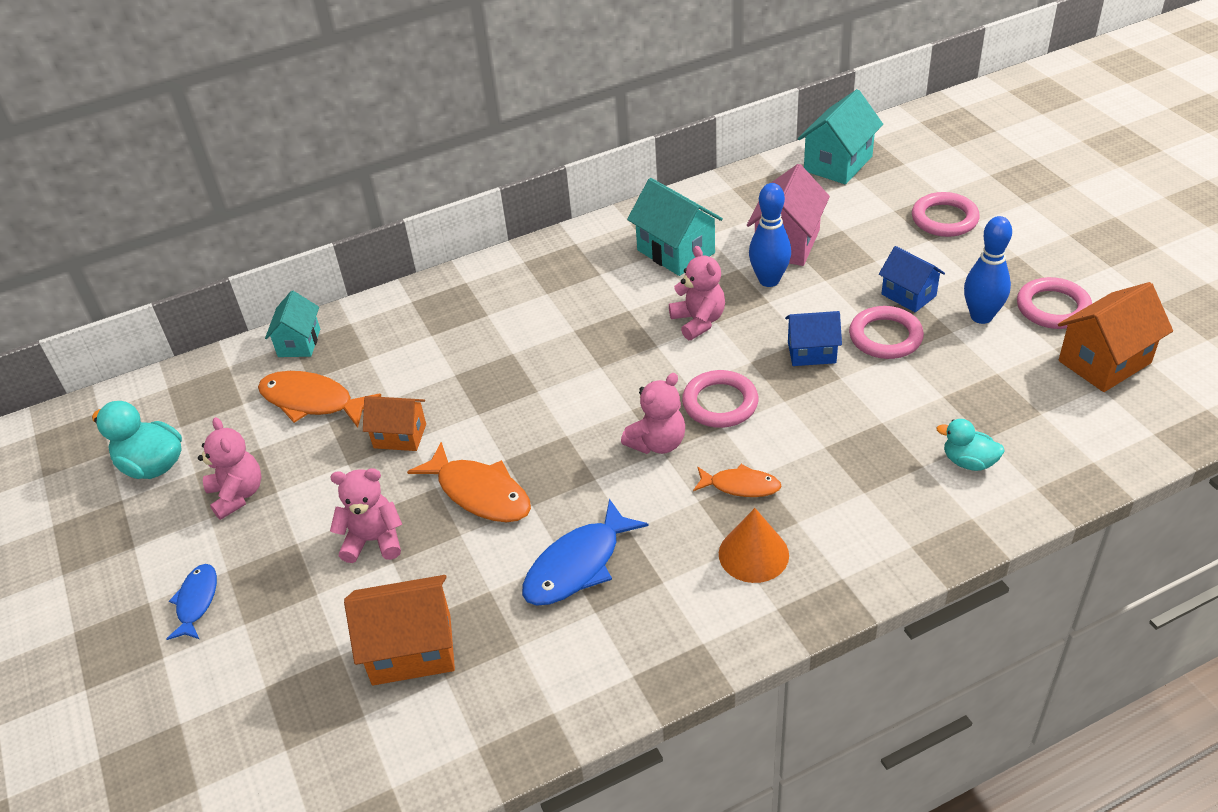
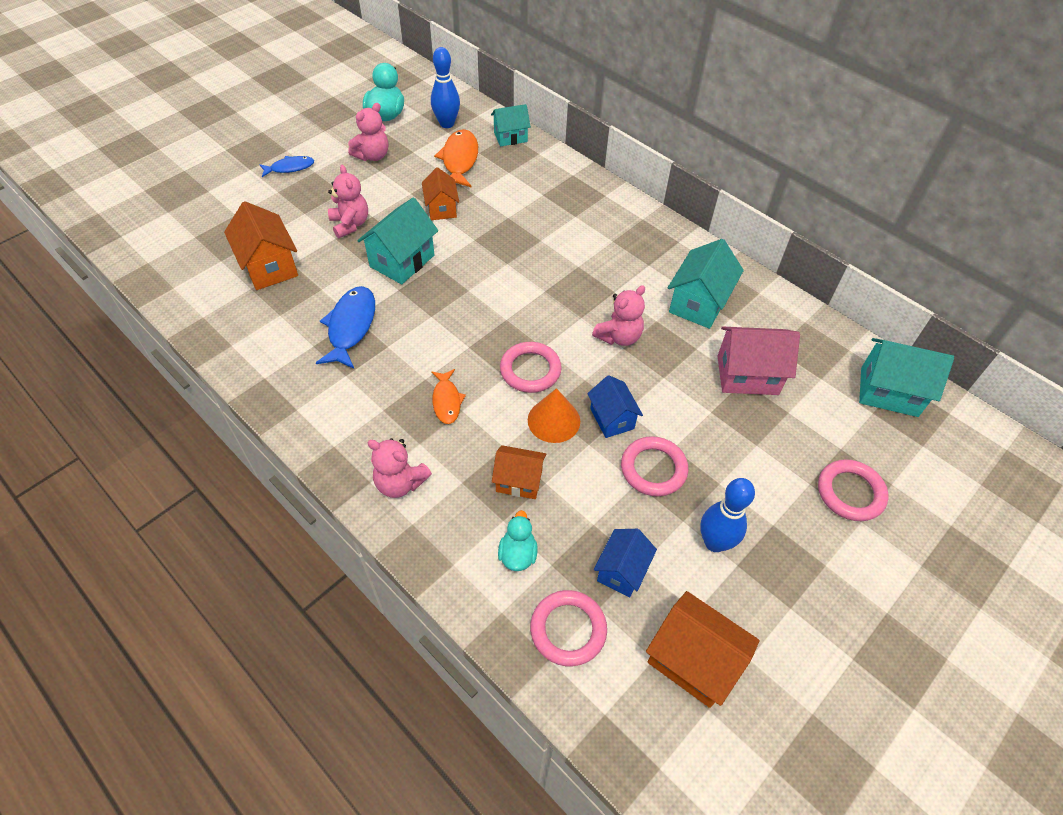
camera: 65 degrees right, 10 degrees up
(479, 493) = (402, 261): orange fish -> turquoise house
(578, 565) = (351, 326): blue fish -> blue fish turned 75 degrees clockwise
(657, 443) = (476, 342): pink teddy bear -> pink teddy bear (400, 483)
(753, 554) = (381, 422): orange cone -> orange cone (554, 420)
(769, 280) = (691, 372): blue bowling pin -> blue bowling pin (447, 124)
(875, 443) = (519, 481): none -> orange house
(908, 295) = (719, 478): blue house -> blue house (622, 571)
(1053, 308) = (756, 605): pink ring -> pink ring (568, 629)

